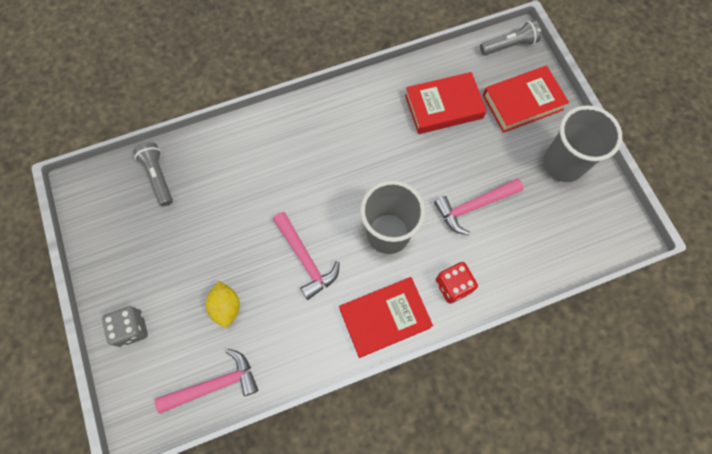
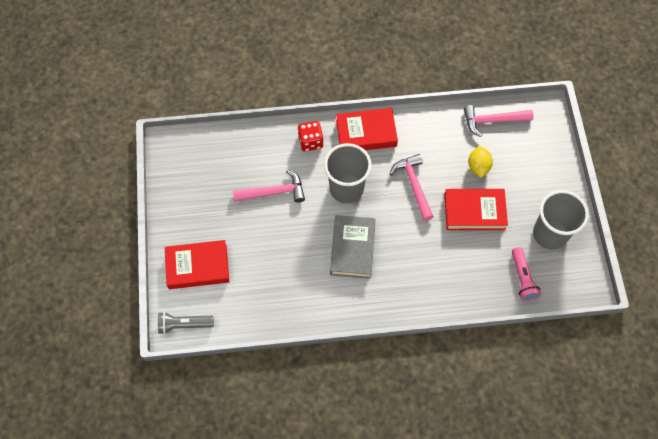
camera: 165 degrees left, 5 degrees down
(131, 328) = (548, 169): grey dice -> none
(158, 176) = (522, 278): grey flashlight -> pink flashlight
(360, 163) = (352, 248): none -> grey book
(443, 106) = (266, 280): red book -> red book (474, 212)
(563, 164) = (189, 207): grey cup -> grey cup (550, 234)

